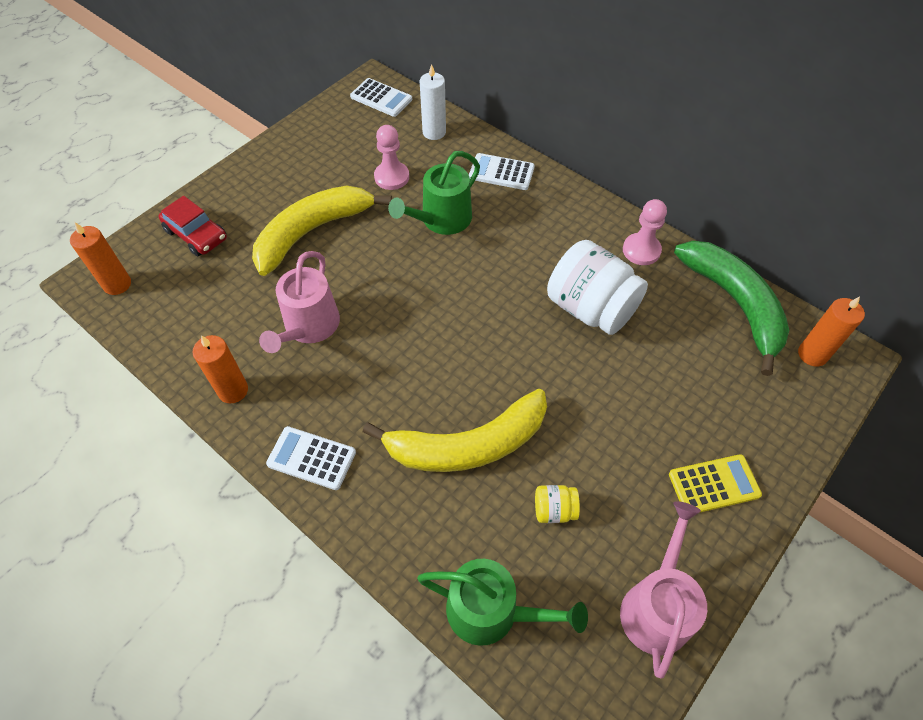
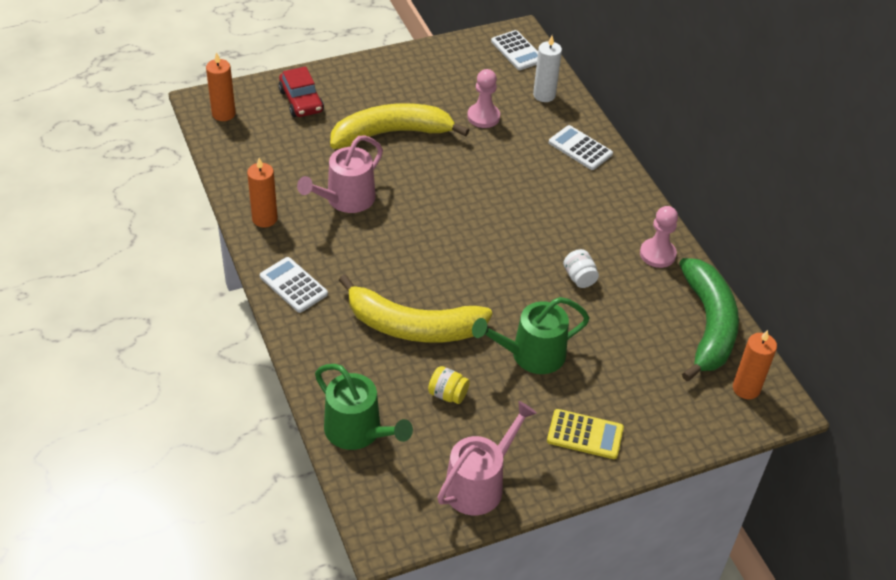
camera: 25 degrees right, 10 degrees down
(441, 220) = (502, 165): green watering can -> green watering can (531, 355)
(590, 308) = (579, 278): white jar -> white jar, size x0.44

